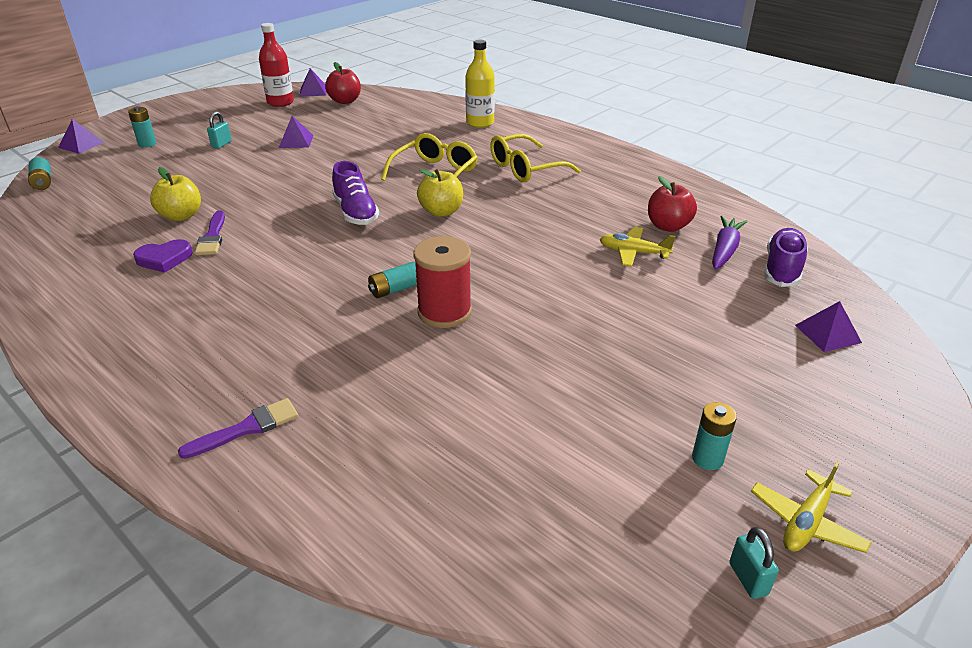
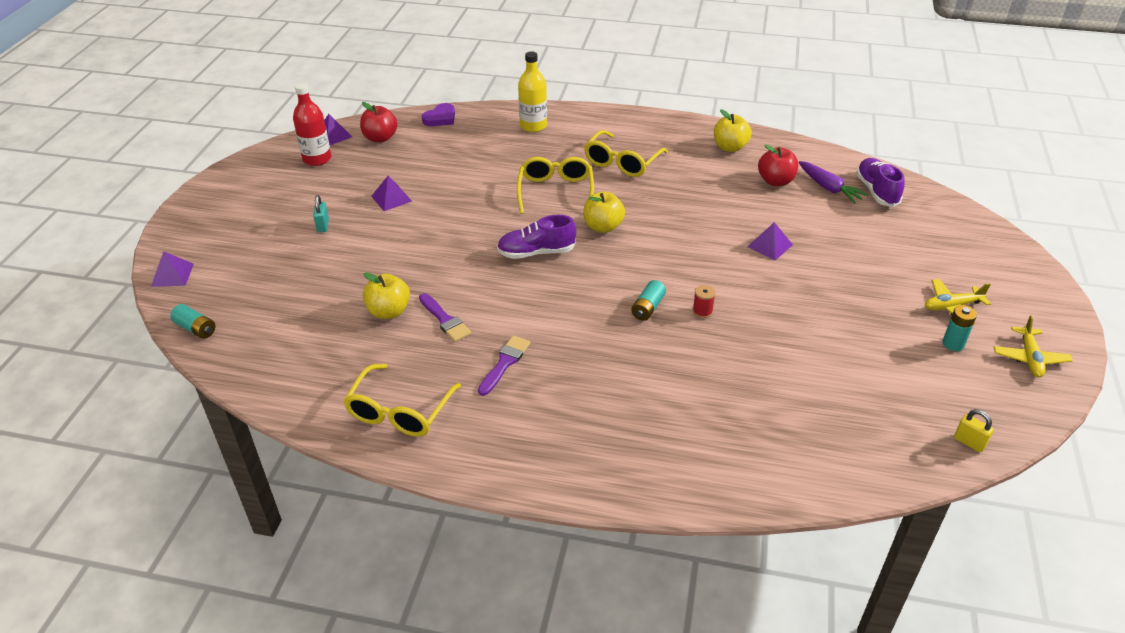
camera: 30 degrees left, 5 degrees up
(82, 290) = (400, 411): none -> yellow glasses
(147, 144) = (244, 250): turquoise battery -> none
(164, 259) = (431, 356): purple heart -> purple heart (440, 118)
(246, 428) = (674, 453): purple brush -> purple brush (505, 363)
(356, 212) = (536, 252): purple shoe -> purple shoe turned 135 degrees clockwise
(444, 312) = (702, 311): red spool -> red spool, size x0.45
(599, 585) = (969, 442): none -> yellow padlock
(633, 253) = (775, 213): yellow plane -> yellow plane (952, 306)
(651, 185) = (730, 147): none -> yellow apple
(724, 250) = (829, 188): purple carrot -> purple carrot turned 150 degrees clockwise
(748, 579) = (1030, 402): turquoise padlock -> none
(827, 333) = (941, 231): purple pyramid -> purple pyramid (769, 245)

